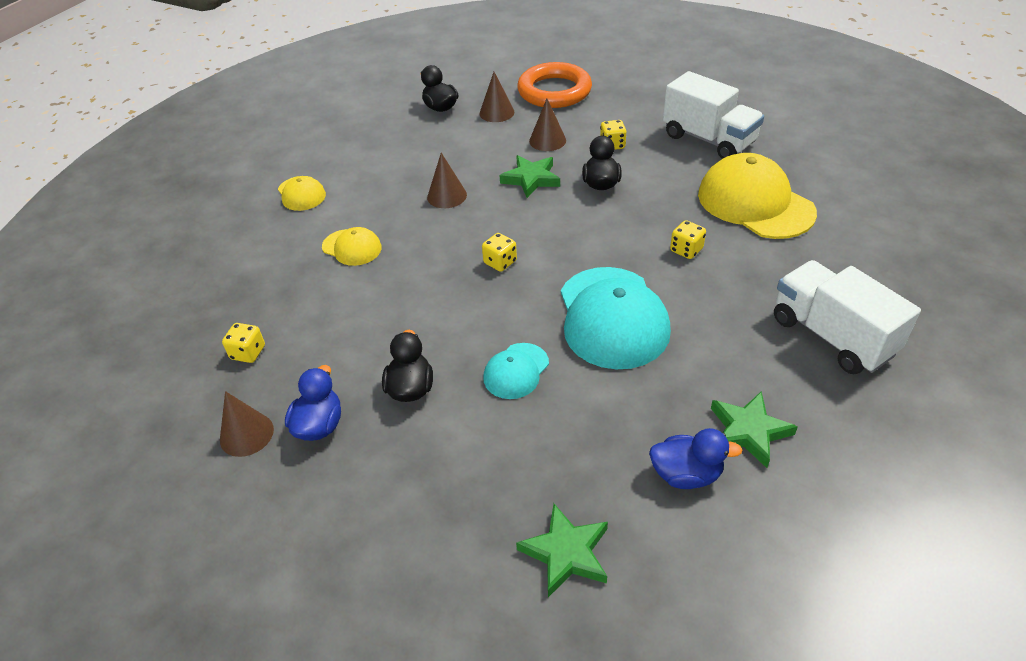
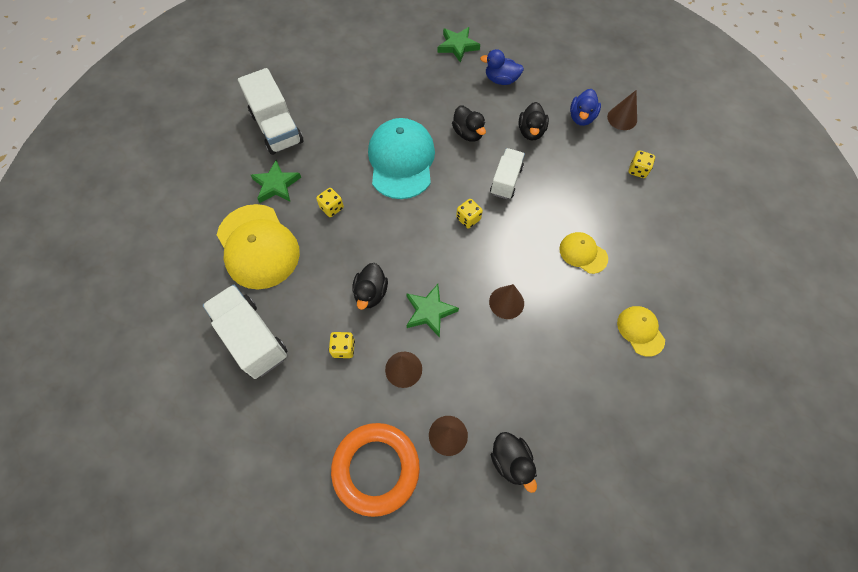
camera: 175 degrees left, 20 degrees up
(451, 312) = (506, 181): none -> white truck
(516, 371) = (468, 133): turquoise cap -> black duck
(686, 474) = (393, 69): blue duck -> blue duck (501, 80)
(748, 431) = (353, 84): green star -> green star (276, 185)

